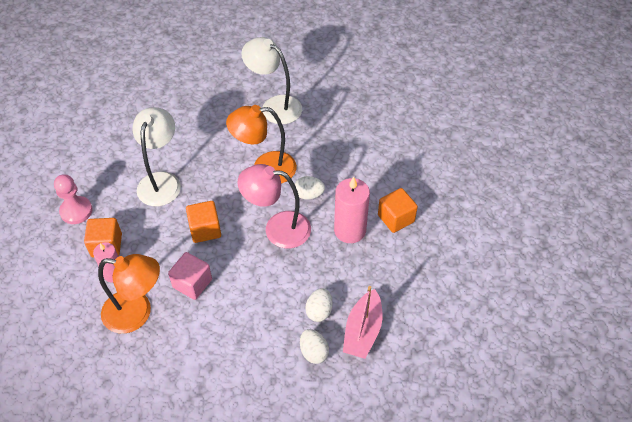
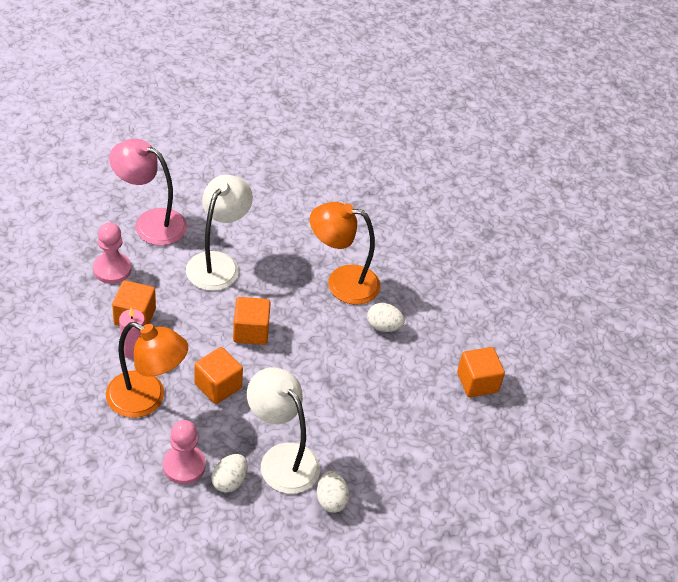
camera: 10 degrees right, 5 degrees down
(185, 360) = (184, 466): none -> pink pawn
(192, 283) = (218, 386): pink cube -> orange cube
(274, 106) = (376, 214): white lamp -> white lamp (282, 458)
(277, 228) = (334, 354): pink lamp -> pink lamp (150, 223)
(319, 311) = (352, 458): white egg -> white egg (229, 481)
(350, 230) = (418, 380): pink candle -> none
(362, 331) = (395, 494): pink boat -> none

